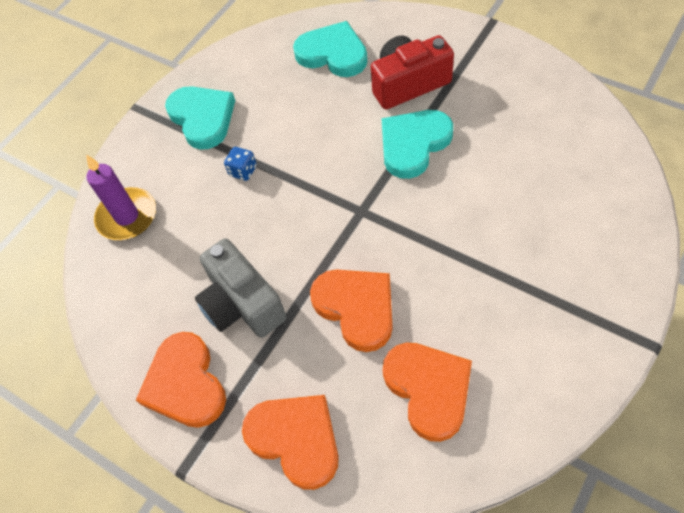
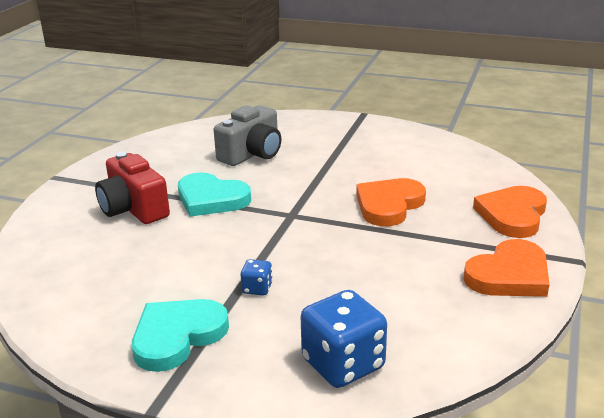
camera: 110 degrees left, 30 degrees down
(127, 216) = (343, 364): purple candle -> blue dice
(242, 304) = (414, 260): grey camera -> grey camera (252, 154)
(333, 54) = (79, 257): turquoise heart -> none
(429, 389) = (437, 172): orange heart -> none

